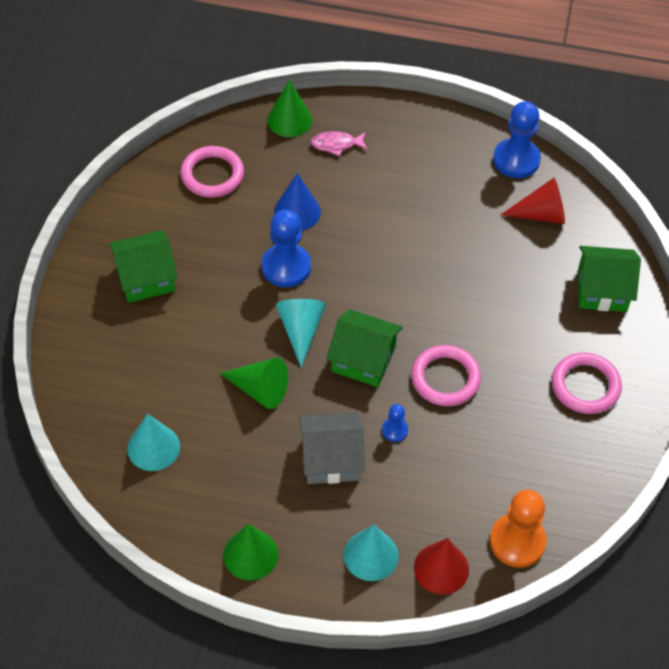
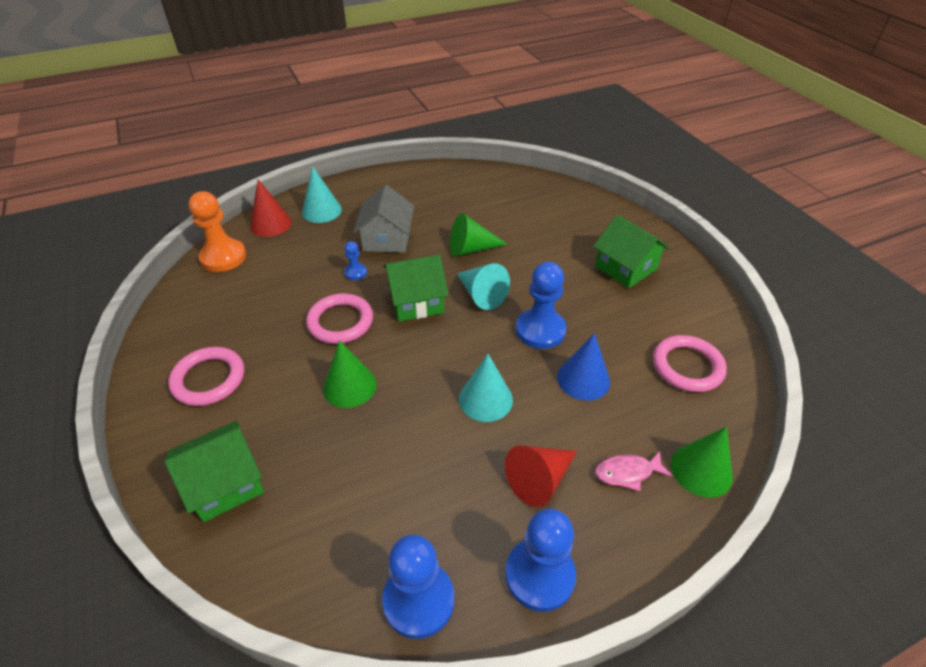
camera: 145 degrees right, 10 degrees down
(145, 278) = (625, 268): green house -> green house turned 75 degrees counterclockwise
(153, 447) = (501, 195): turquoise cone -> turquoise cone (485, 399)
(250, 554) = (394, 182): green cone -> green cone (349, 386)
(331, 458) = (387, 239): grey house -> grey house turned 45 degrees counterclockwise
(336, 144) = (627, 473): pink fish -> pink fish turned 150 degrees counterclockwise
(440, 132) = (539, 575): none -> blue pawn
(541, 214) = (341, 536): red cone -> red cone (539, 480)

